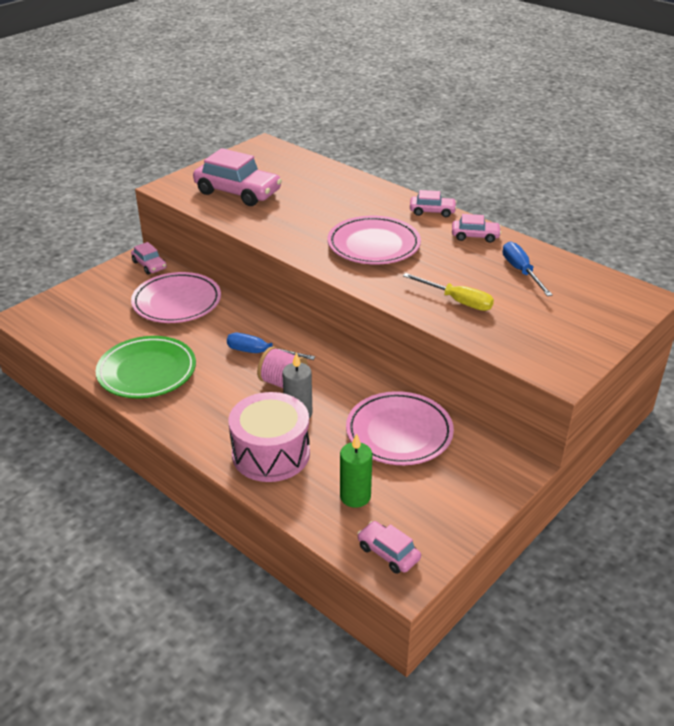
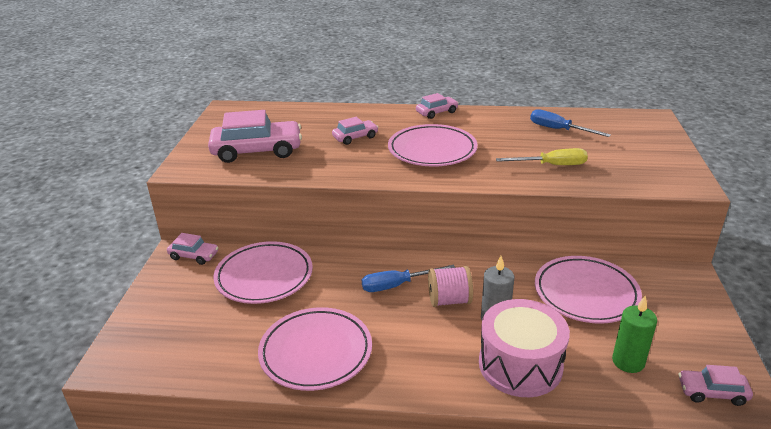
camera: 35 degrees left, 5 degrees down
(147, 372) = (316, 352): green plate -> pink plate
(475, 236) = (492, 118): pink car -> pink car (355, 137)

